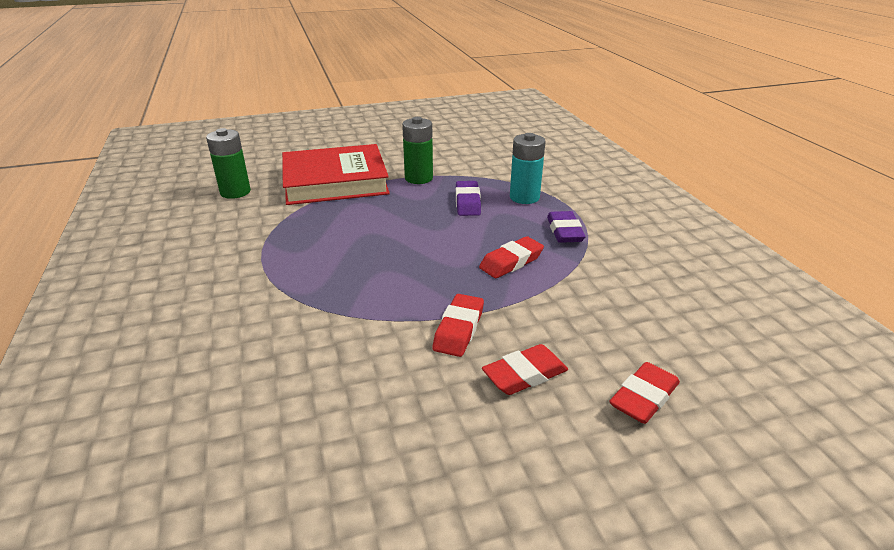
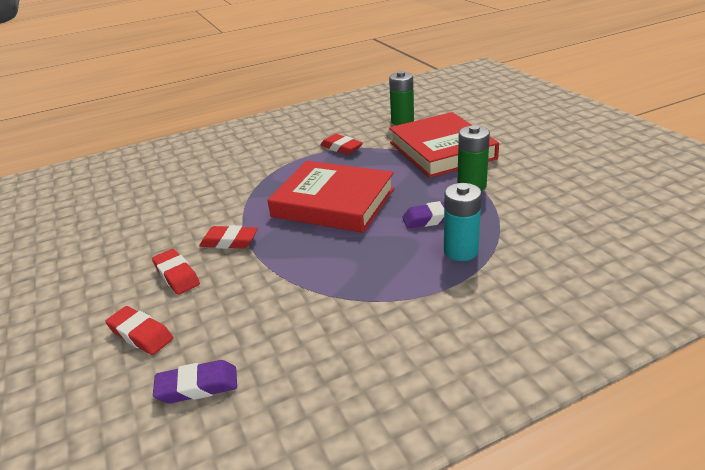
camera: 85 degrees right, 0 degrees up
(405, 250) = (333, 202): none -> red book
(511, 262) = (325, 255): red eraser -> red eraser (341, 148)
(564, 231) = (391, 283): purple eraser -> purple eraser (197, 386)

